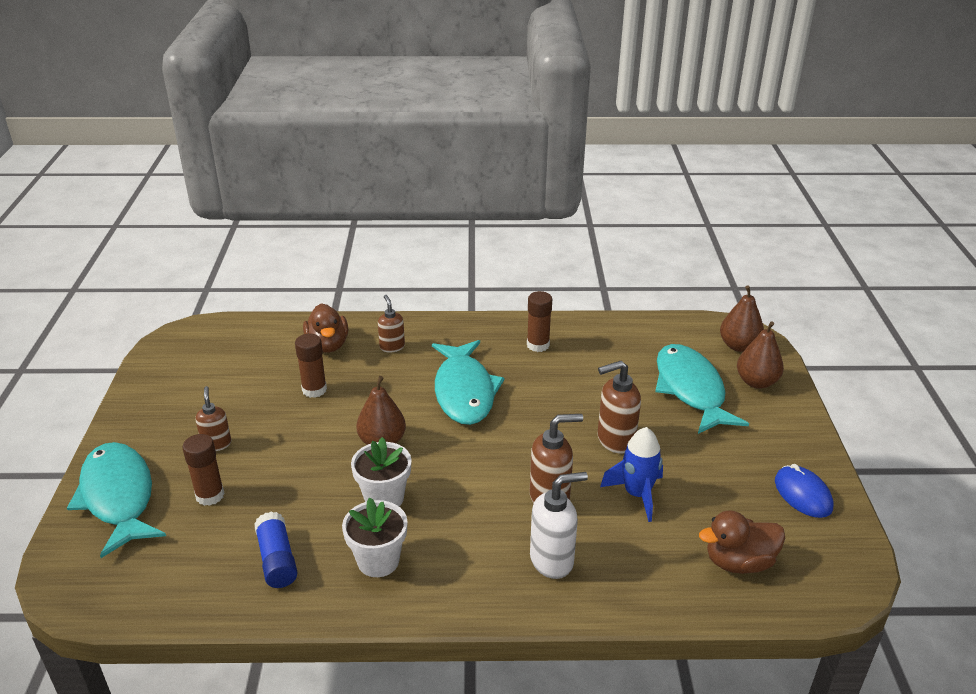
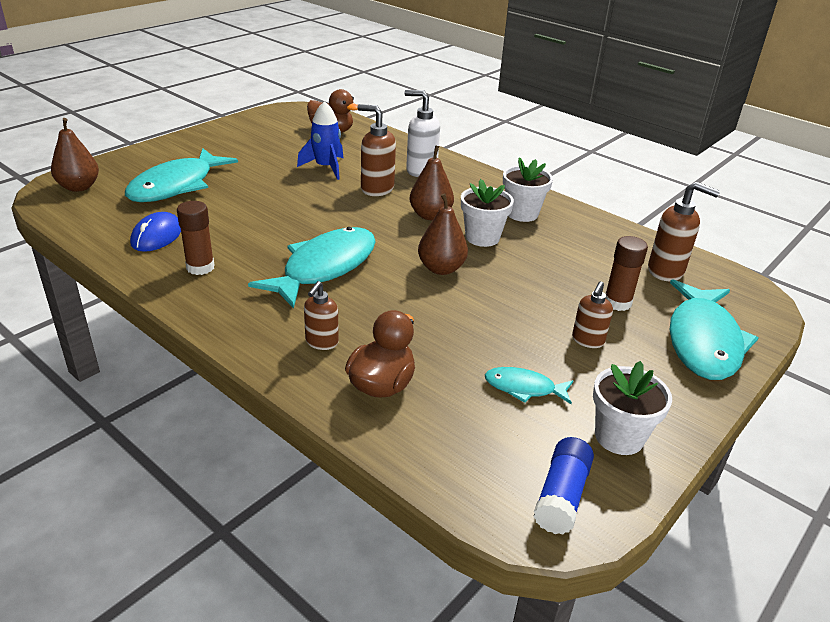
camera: 140 degrees left, 0 degrees up
(162, 390) = (619, 437): none -> white flower pot
(240, 387) = (524, 388): none -> turquoise fish
(277, 560) = (589, 243): blue glue stick -> blue glue stick (561, 496)
(314, 390) = (450, 341): brown glue stick -> none
(615, 440) = (284, 190): brown soap dispenser -> brown soap dispenser (666, 271)
(756, 382) = (130, 168): brown pear -> brown pear (430, 215)
(802, 494) = (245, 130): blue mouse -> blue mouse (157, 236)

